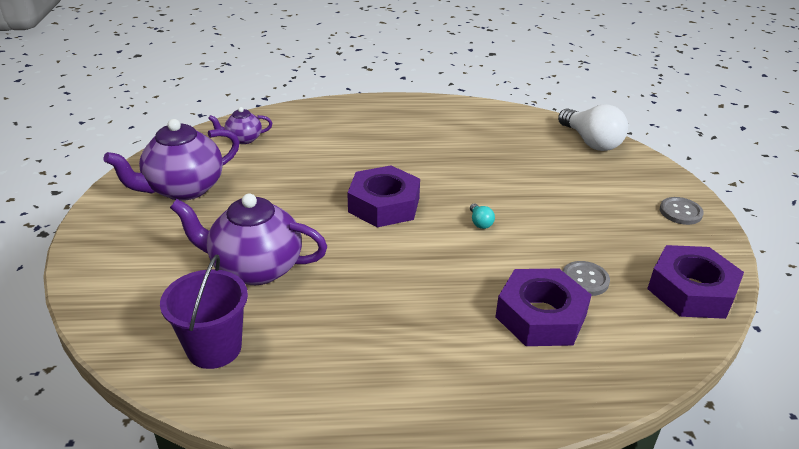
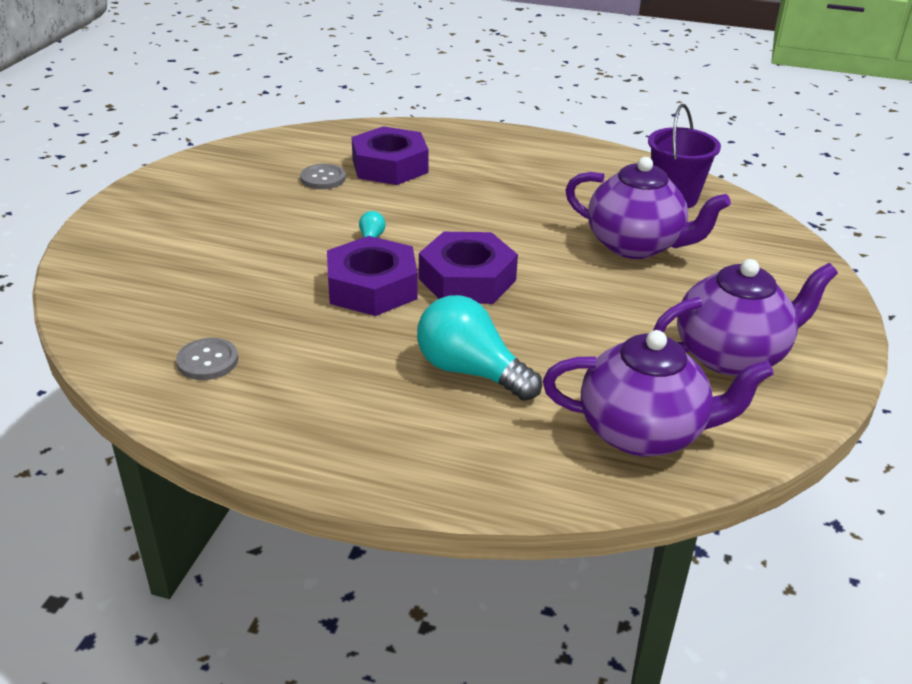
camera: 160 degrees left, 0 degrees up
(243, 139) = (644, 433): purple teapot -> purple teapot, size x1.94
(349, 149) = (471, 371): none -> turquoise light bulb
(591, 142) = (103, 305): white light bulb -> none
(680, 212) = (144, 206): grey button -> grey button (207, 361)
(691, 290) = (243, 156): purple nut -> purple nut (372, 287)

